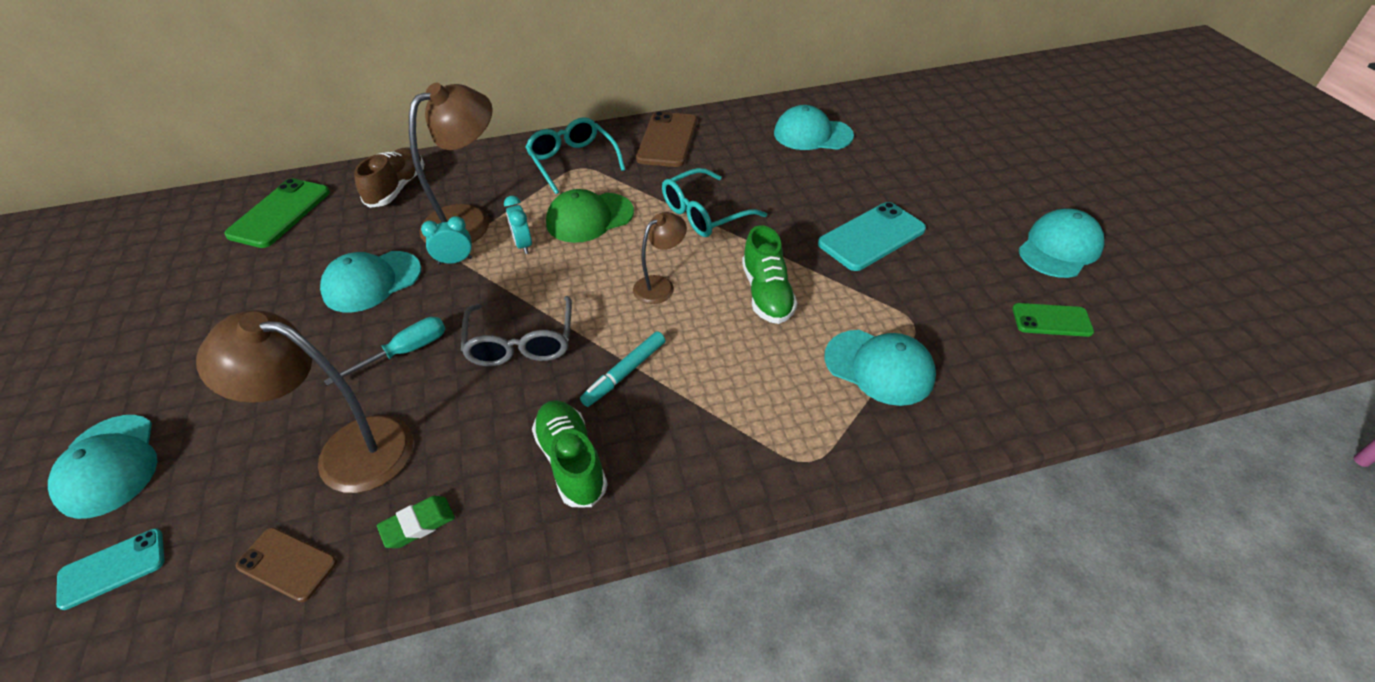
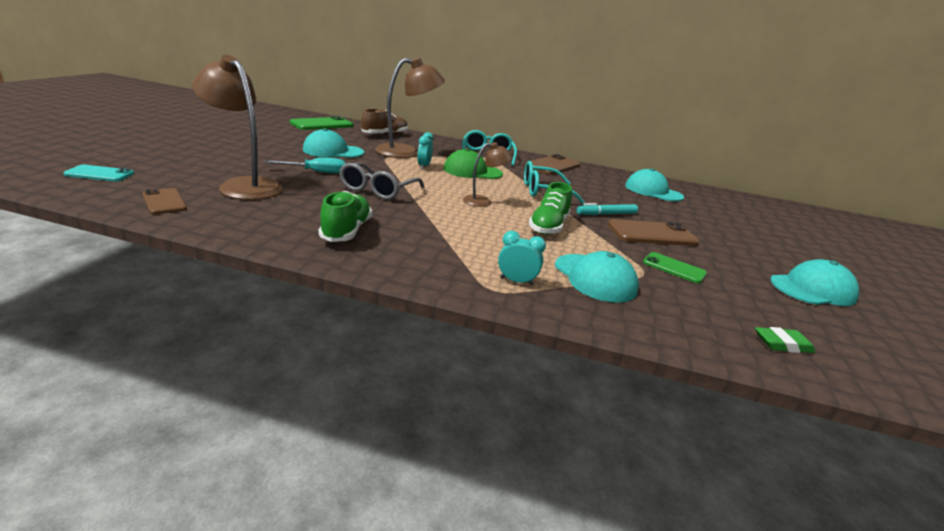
camera: 25 degrees right, 20 degrees down
(108, 465) = (146, 152): turquoise cap -> none
(418, 524) = (239, 216): green eraser -> green eraser (782, 344)
(455, 261) = (382, 159): turquoise clock -> turquoise clock (516, 281)
(624, 373) = (420, 218): turquoise marker -> turquoise marker (606, 214)
(871, 237) = (652, 234): turquoise phone -> brown phone
(1051, 320) = (770, 314): green phone -> green phone (674, 268)

